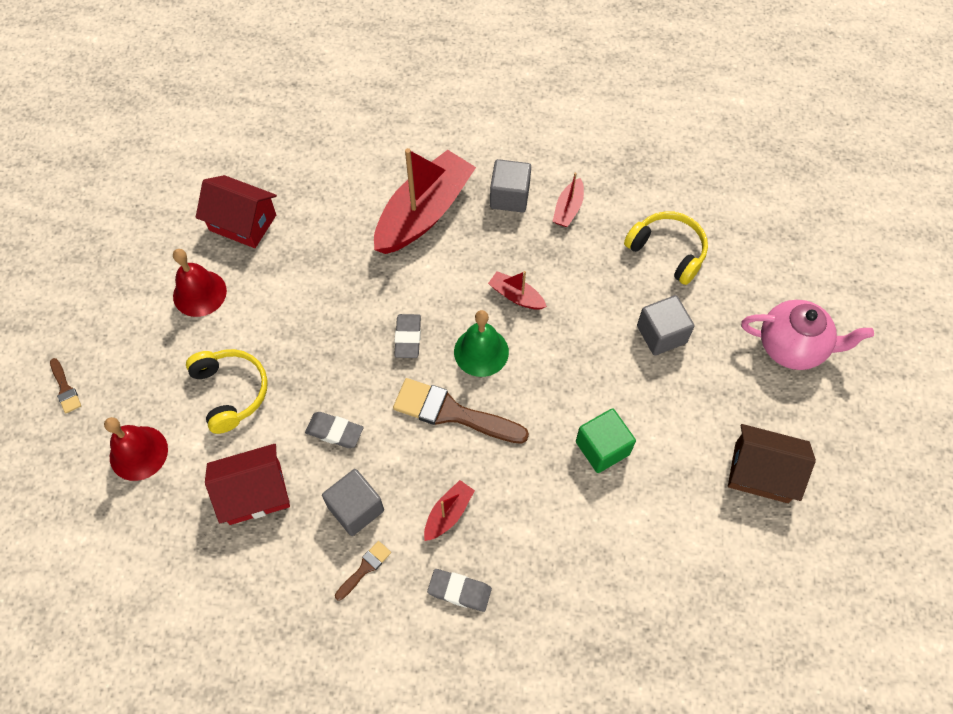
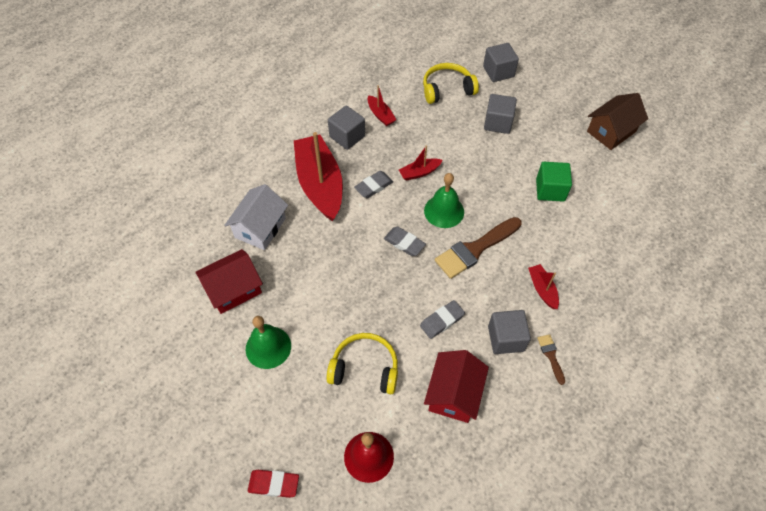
camera: 55 degrees left, 5 degrees down
(65, 389) = (274, 484): brown brush -> red eraser
(199, 293) = (268, 347): red bell -> green bell
(329, 197) = (260, 228): none -> white house
(459, 591) = (597, 312): grey eraser -> grey eraser (373, 186)
(748, 289) = (498, 72): none -> grey cube
(792, 347) = (547, 76): pink teapot -> none

